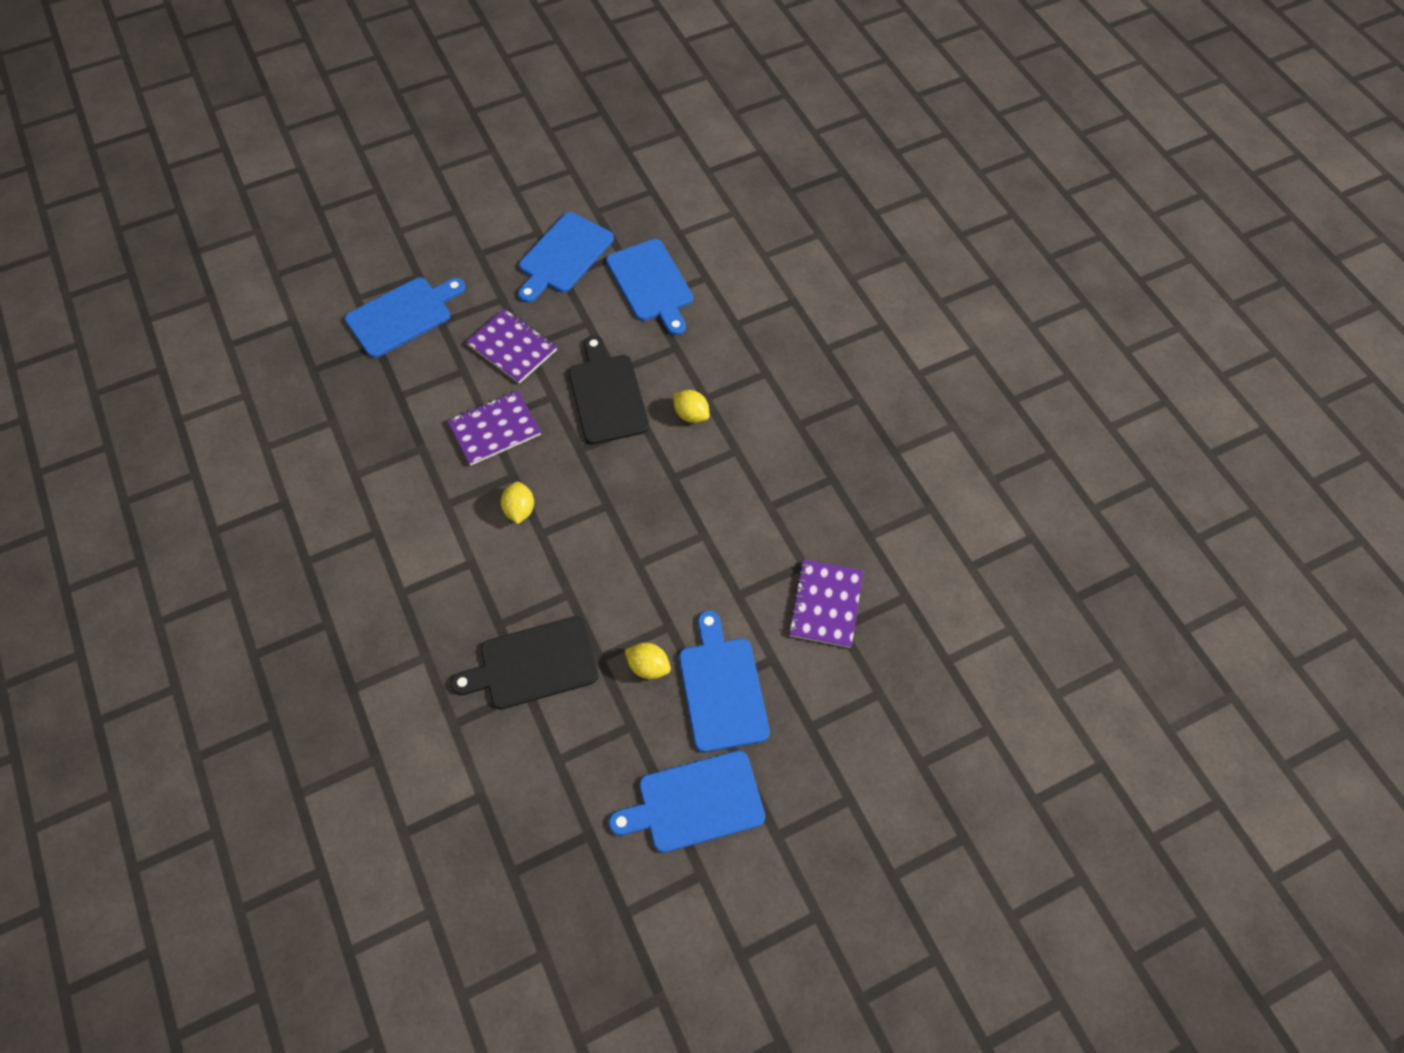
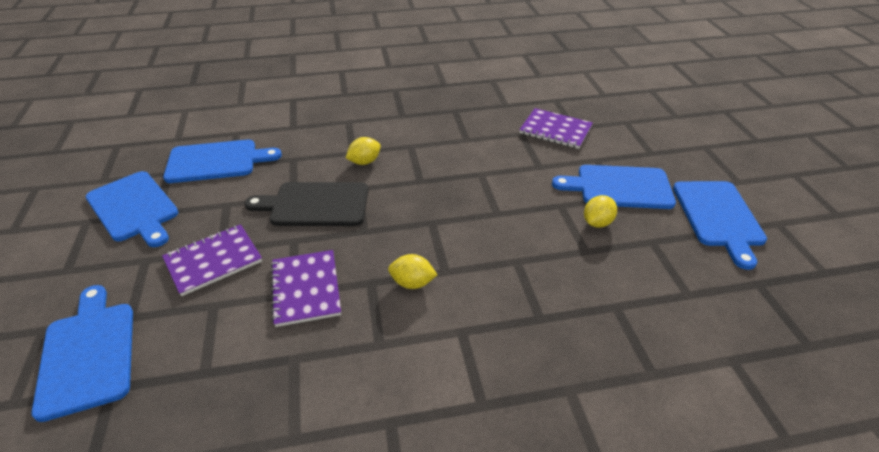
camera: 75 degrees left, 20 degrees down
(533, 664) = (588, 297): black cutting board -> none

